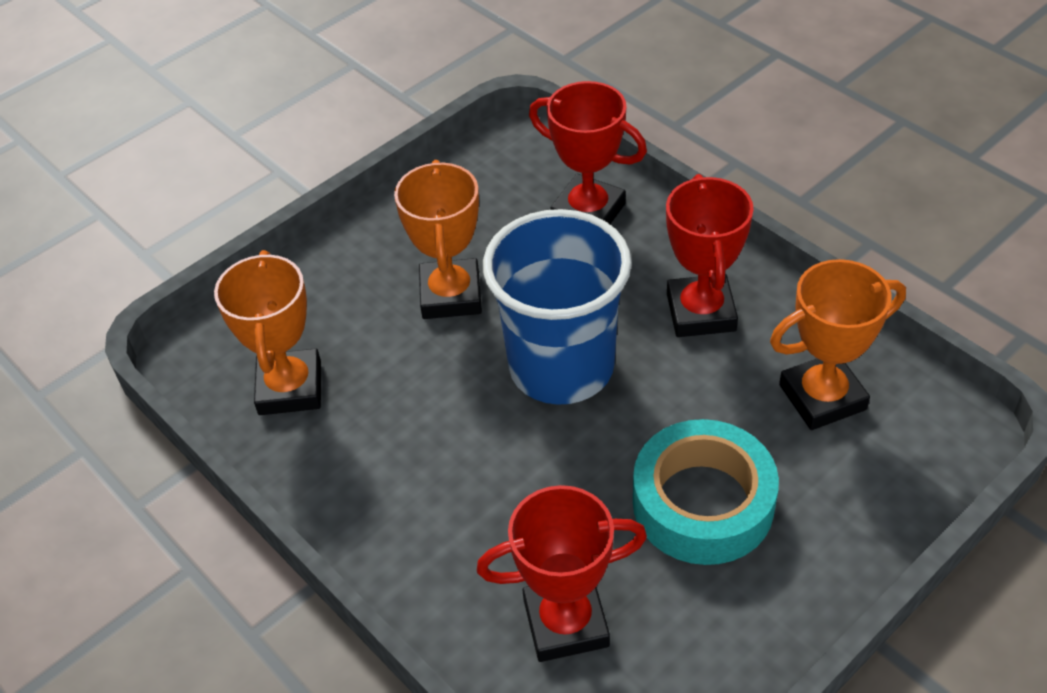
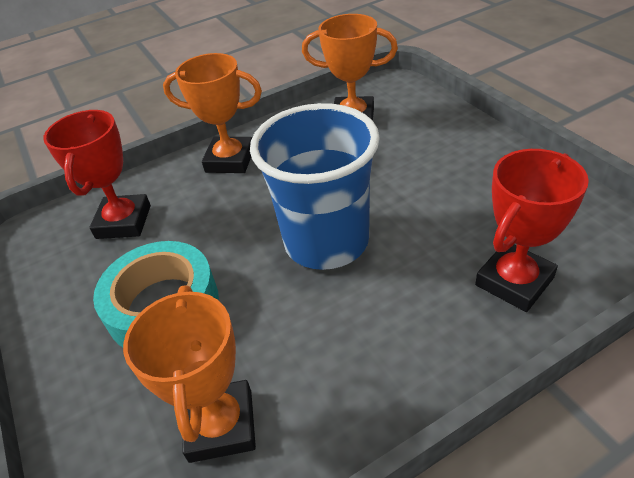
camera: 105 degrees right, 5 degrees down
(451, 295) = (419, 188): orange trophy -> orange trophy (230, 160)
(700, 312) = (360, 347): red trophy -> none

